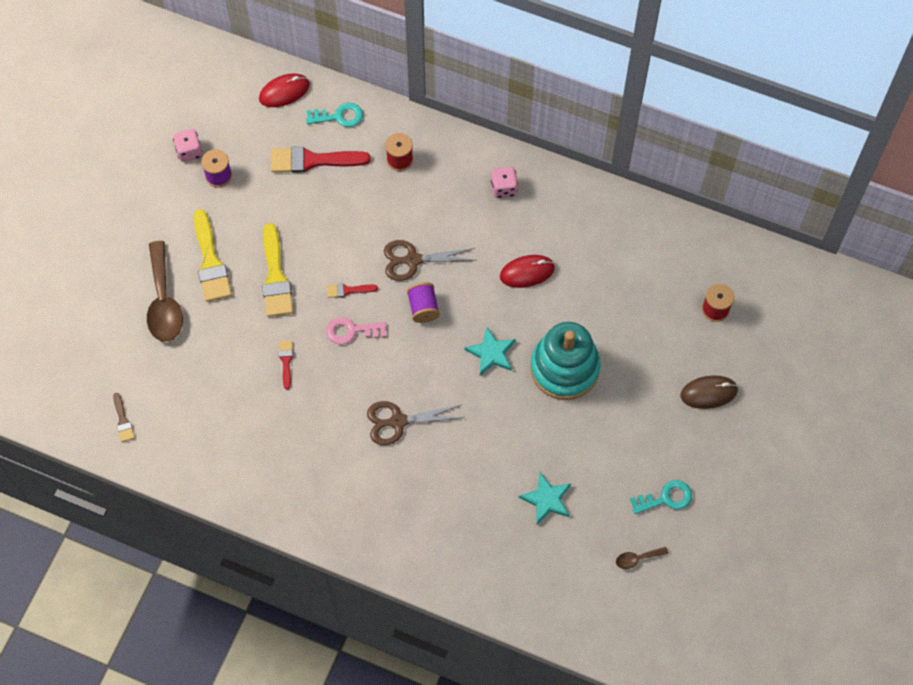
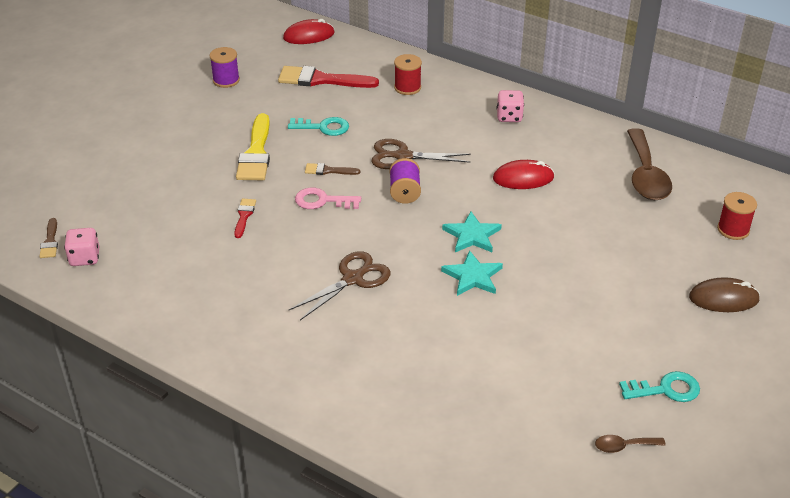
camera: 10 degrees right, 25 degrees down
(164, 302) = (135, 158): brown spoon -> brown spoon (645, 175)
(189, 151) = (204, 63): pink dice -> pink dice (85, 258)
(210, 262) = (194, 136): yellow brush -> none
(339, 116) = (356, 55): turquoise key -> turquoise key (323, 127)
(348, 290) = (328, 170): red brush -> brown brush
(398, 421) = (352, 279): brown scissors -> brown scissors turned 135 degrees clockwise
(546, 499) = (514, 371): turquoise star -> turquoise star (473, 276)
(564, 368) = (553, 257): turquoise stacking toy -> none

